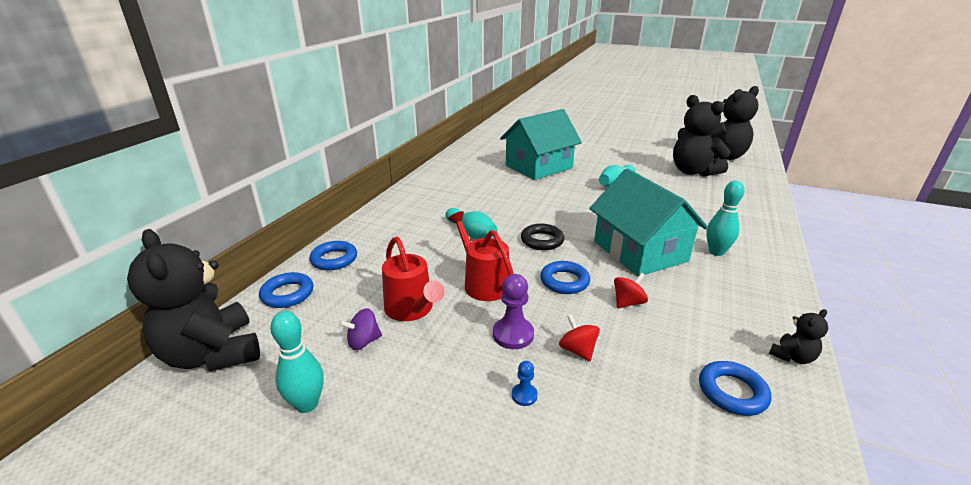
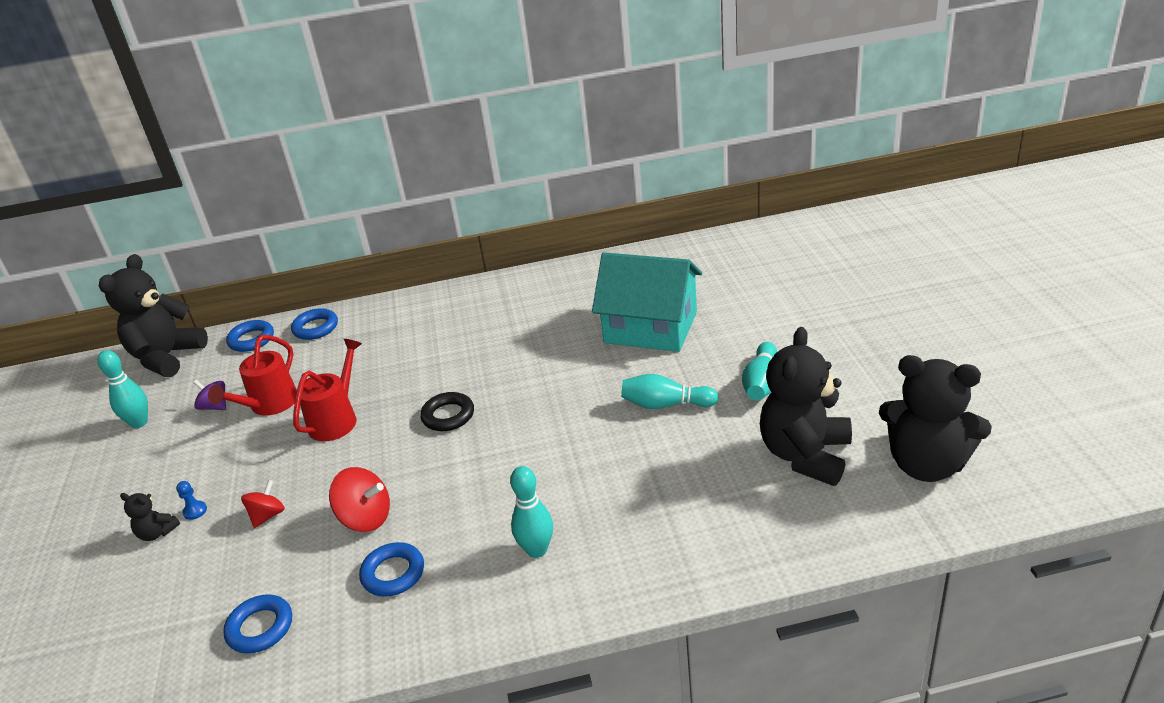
camera: 60 degrees right, 5 degrees up
(471, 233) = (425, 368): turquoise bowling pin -> turquoise bowling pin (761, 383)
(513, 334) = (268, 472): purple pawn -> none
(564, 281) = (376, 464): blue ring -> blue ring (393, 573)
(628, 302) = (366, 518): red spinning top -> red spinning top, size x1.52
(639, 251) = (484, 490): turquoise house -> none
(792, 356) = (341, 660): black teddy bear -> black teddy bear (157, 533)

